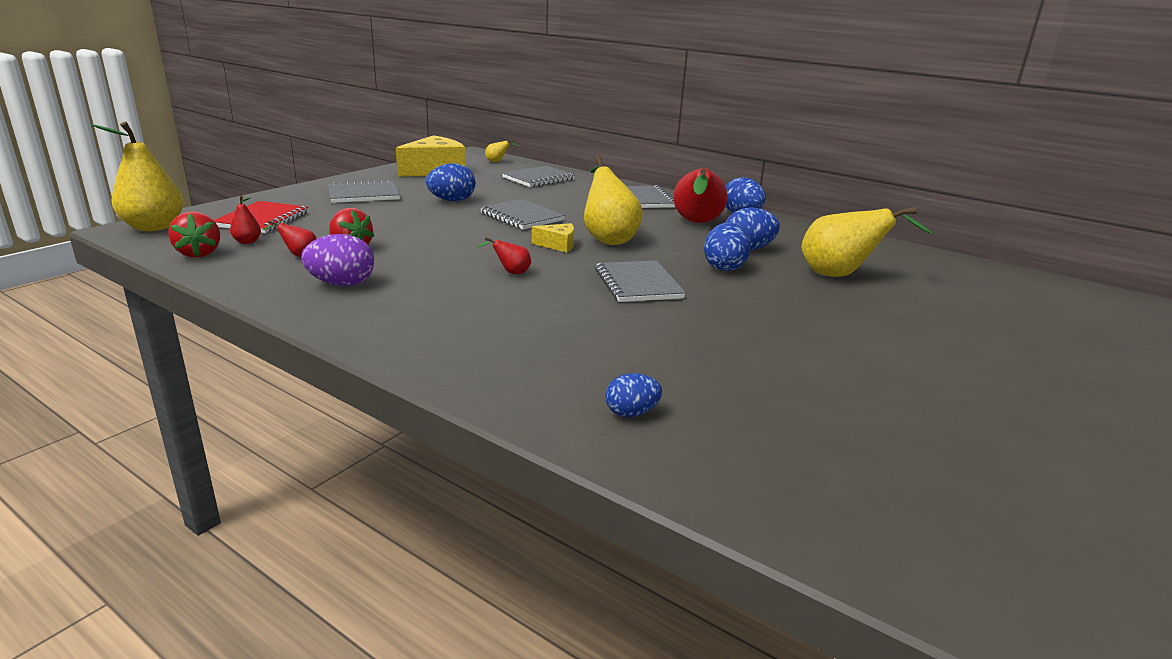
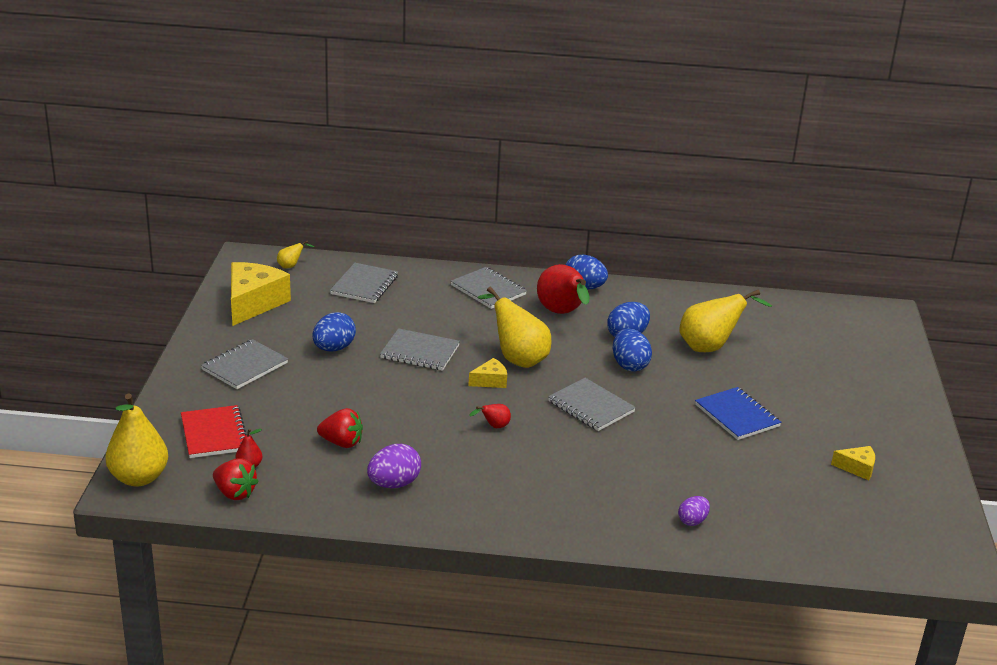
camera: 30 degrees left, 5 degrees up
(298, 255) = (315, 466): red pear -> none
(631, 413) = (692, 521): blue egg -> purple egg
(816, 333) = (737, 415): none -> blue notebook
(964, 432) = (857, 468): none -> yellow cheese

